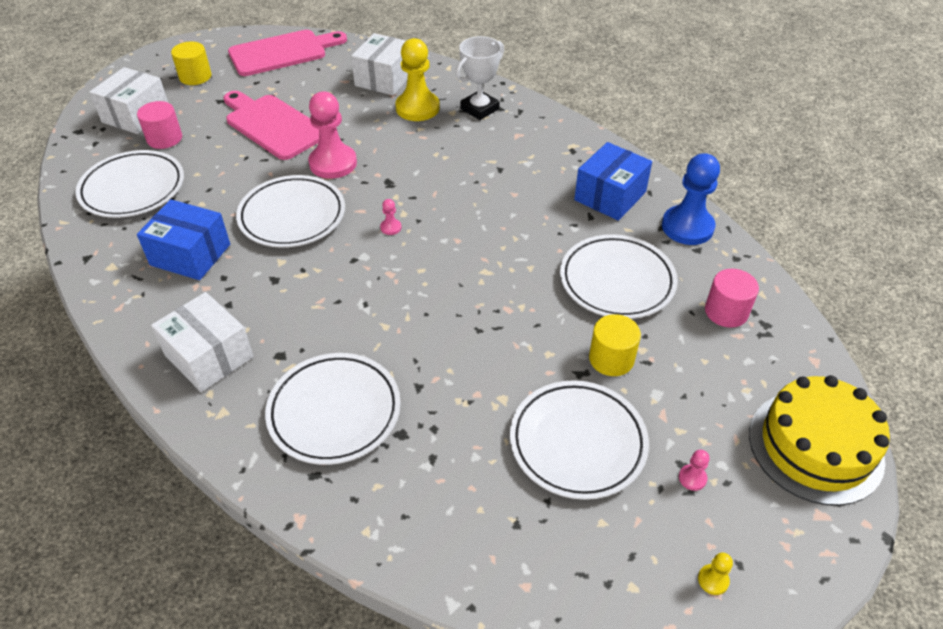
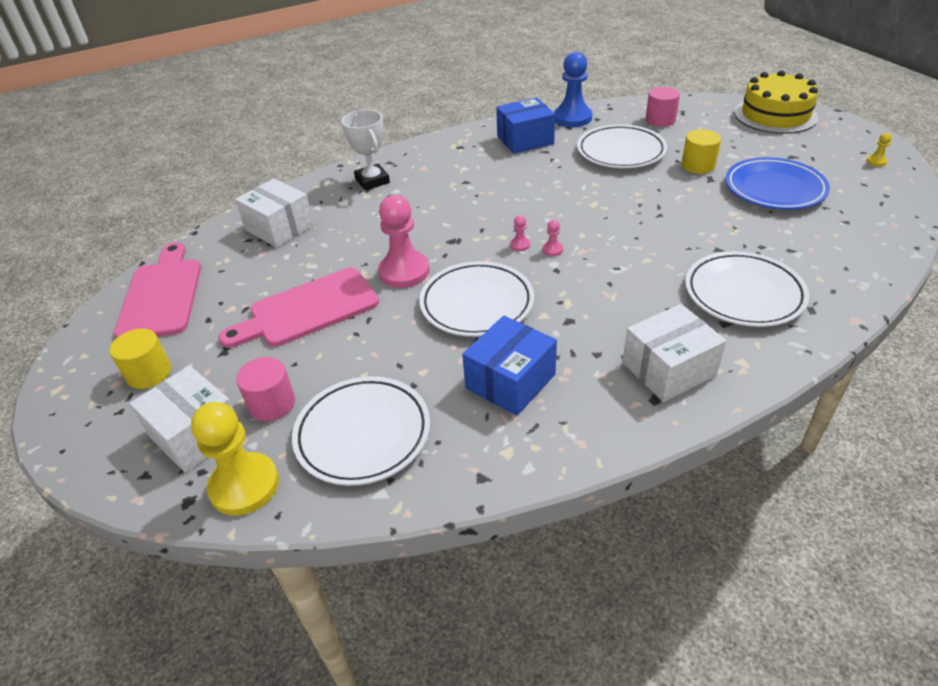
camera: 70 degrees left, 5 degrees down
(417, 108) = (346, 213): yellow pawn -> yellow pawn (244, 485)
(577, 442) = (774, 189): white plate -> blue plate
(610, 196) = (525, 140): blue box -> blue box turned 75 degrees counterclockwise
(692, 478) = (802, 155): pink pawn -> pink pawn (552, 250)

